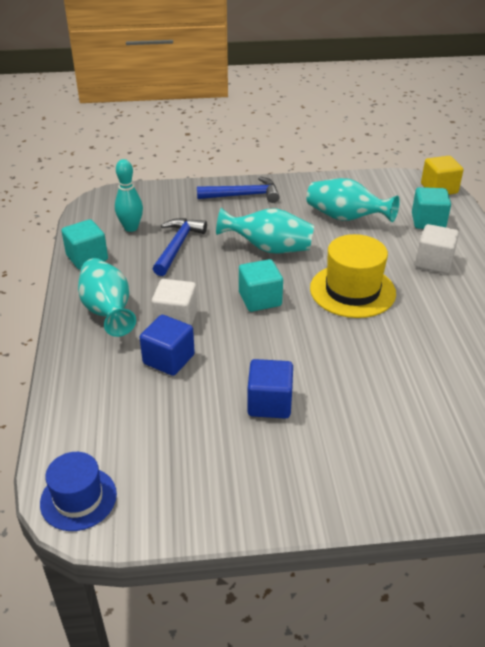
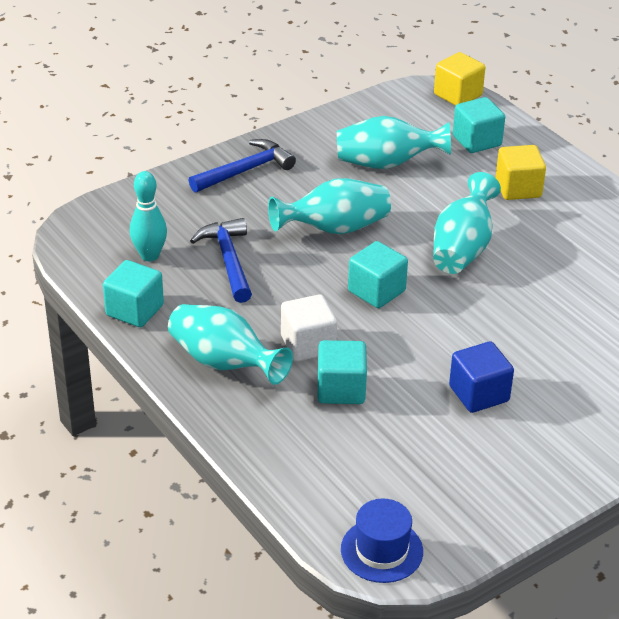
camera: 30 degrees left, 0 degrees up
(168, 359) = (341, 389): blue cube -> turquoise cube
(352, 290) = (462, 248): yellow hat -> turquoise vase
(434, 262) = (518, 188): white cube -> yellow cube

